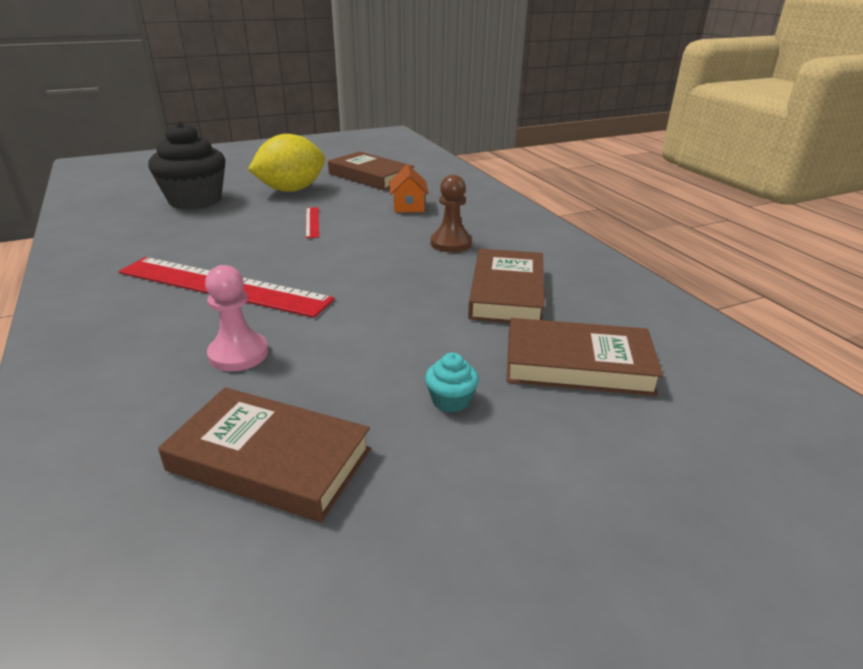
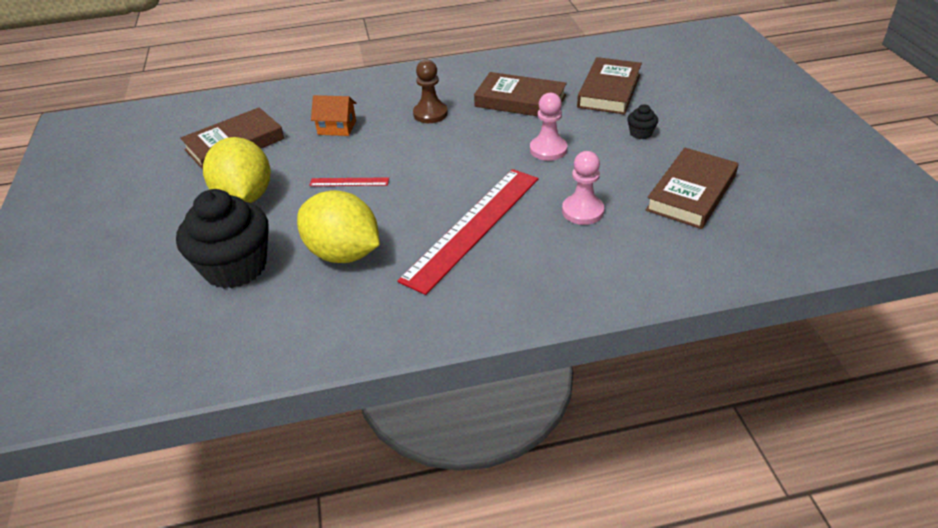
camera: 75 degrees left, 10 degrees up
(198, 233) = (343, 253): none -> yellow lemon
(386, 320) = (548, 150): none -> pink pawn
(451, 400) = (640, 133): turquoise cupcake -> black cupcake

